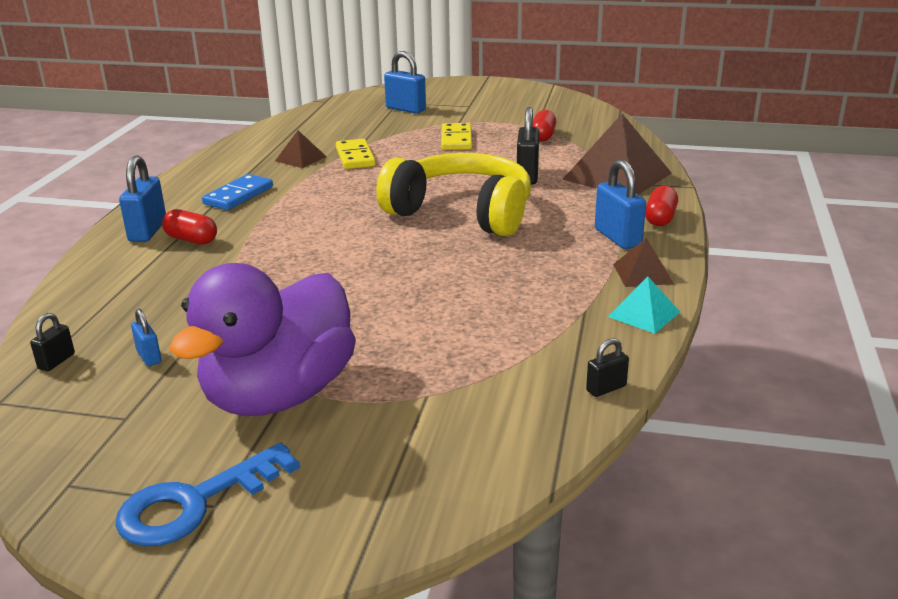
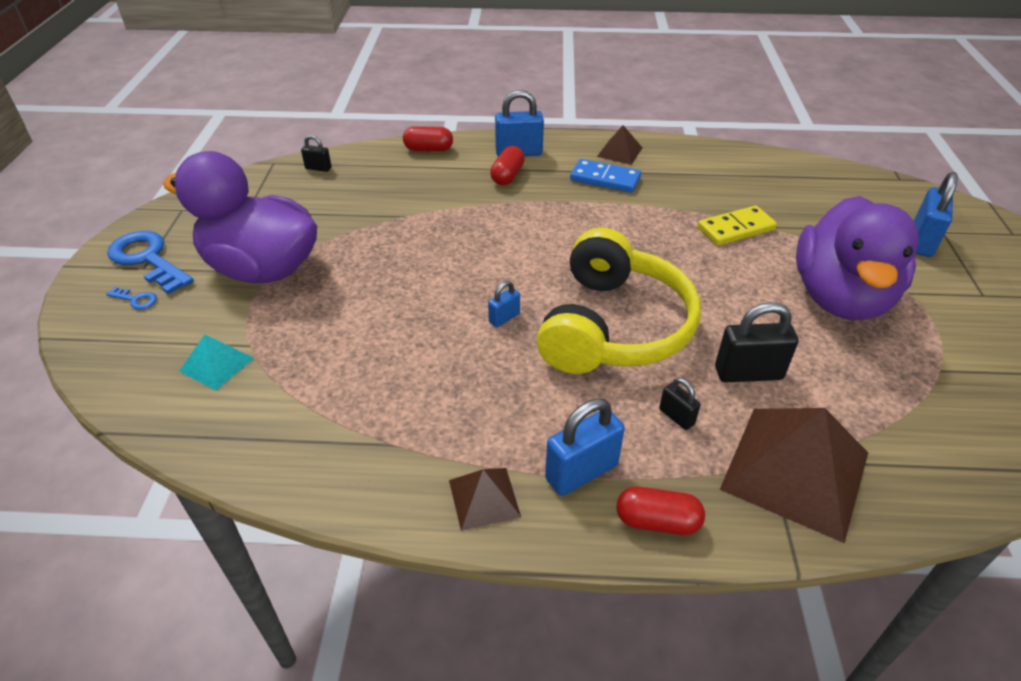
camera: 80 degrees right, 15 degrees up
(149, 357) = (321, 201): blue padlock -> blue padlock (504, 318)
(295, 500) = (136, 300): none -> blue key
(301, 159) = (712, 195): brown pyramid -> brown pyramid (619, 152)
(456, 139) = (840, 297): yellow domino -> purple duck
(543, 136) = (909, 380): red capsule -> red capsule (428, 149)
(606, 388) = (240, 464): black padlock -> black padlock (676, 417)
(644, 314) = (384, 498): turquoise pyramid -> turquoise pyramid (216, 364)

